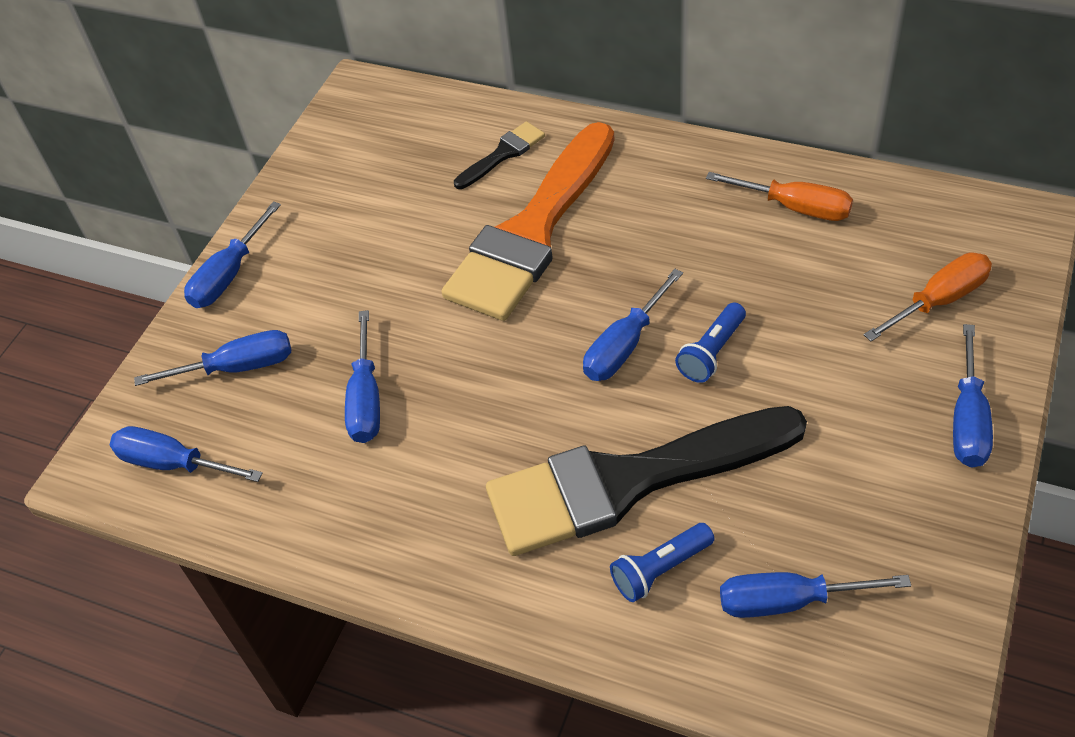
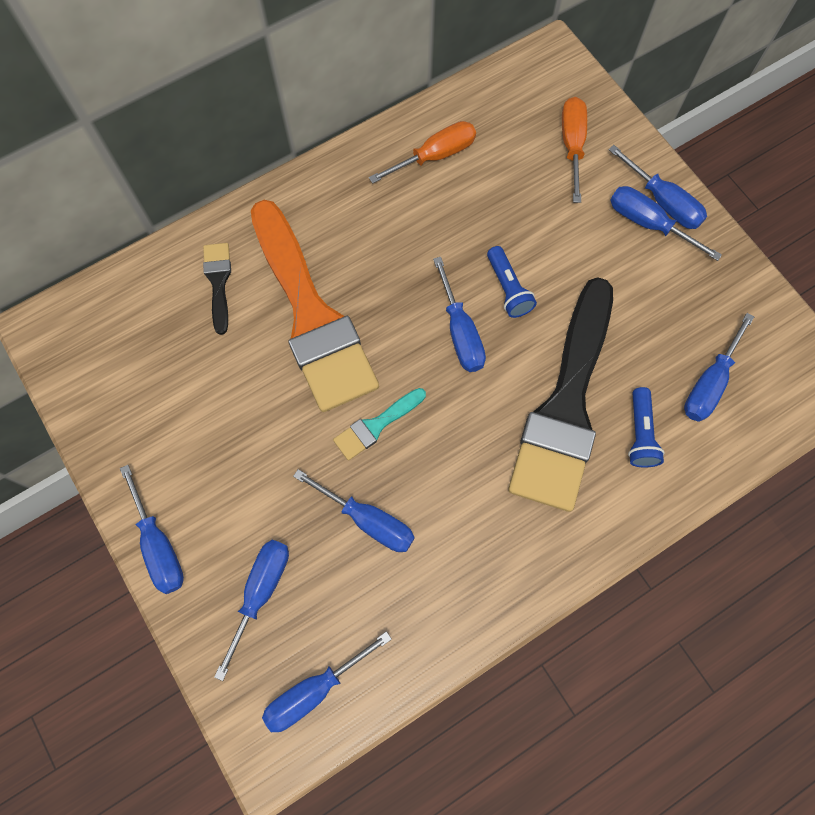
camera: 60 degrees left, 20 degrees up
(466, 345) = (376, 425): none -> turquoise brush
(924, 423) = (648, 224): none -> blue screwdriver

